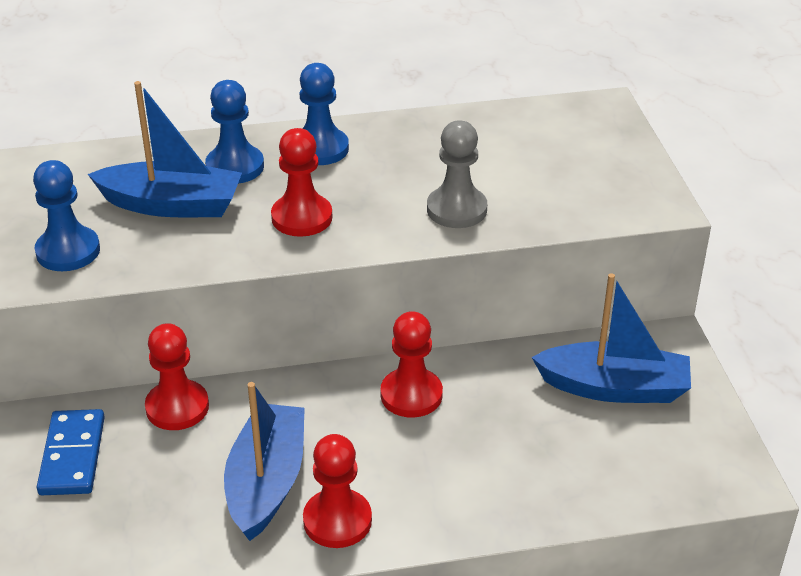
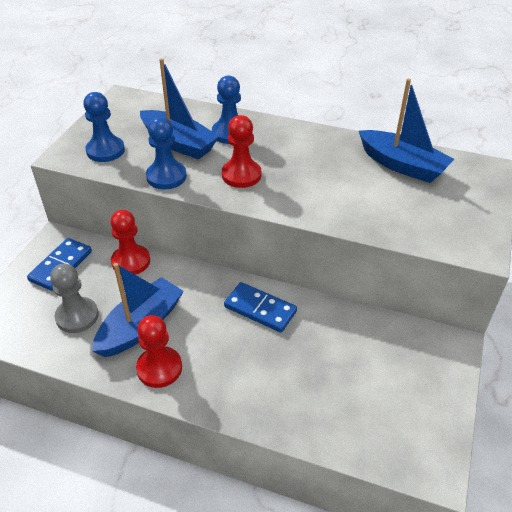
camera: 30 degrees right, 5 degrees up
(320, 149) = (286, 138): blue pawn -> blue pawn (166, 176)
(411, 395) = (260, 309): red pawn -> blue domino
(456, 209) = (337, 203): grey pawn -> grey pawn (77, 316)
(614, 388) = (391, 360): blue boat -> blue boat (402, 165)

